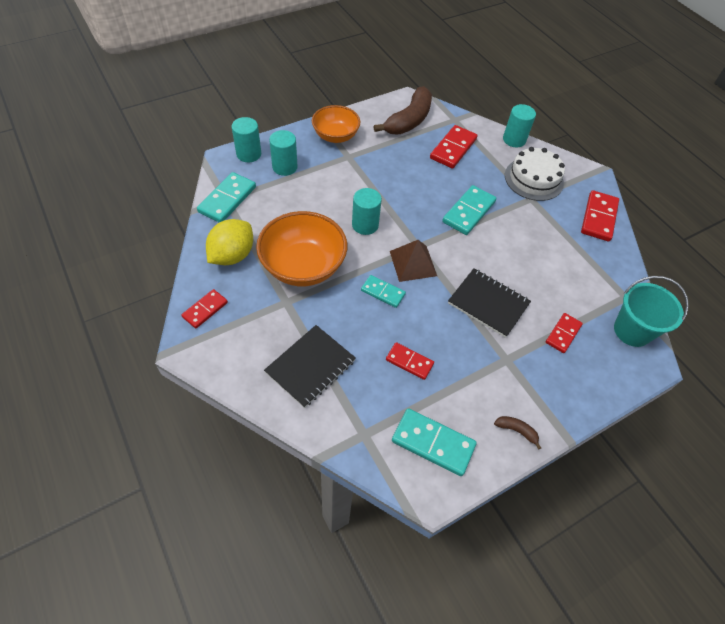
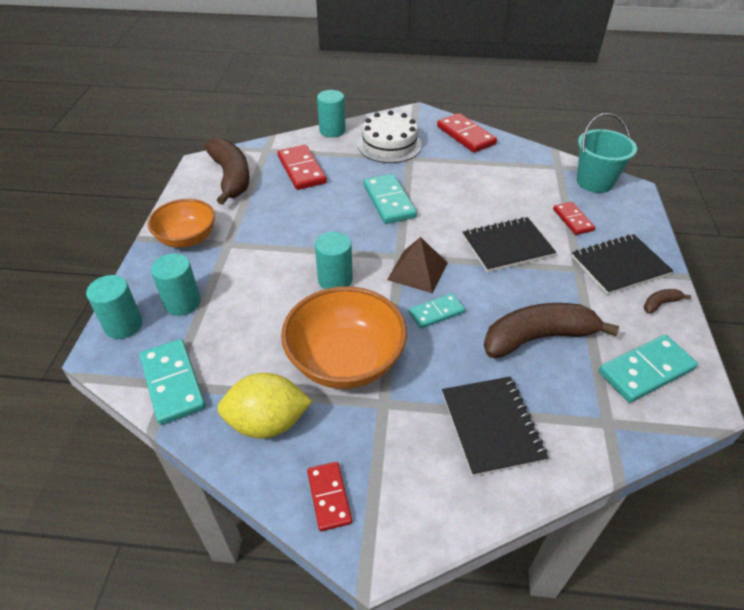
camera: 50 degrees left, 10 degrees down
(232, 255) = (267, 422): yellow lemon -> yellow lemon turned 75 degrees counterclockwise
(409, 362) = (538, 338): red domino -> brown banana
(536, 387) = (619, 266): none -> black notebook

